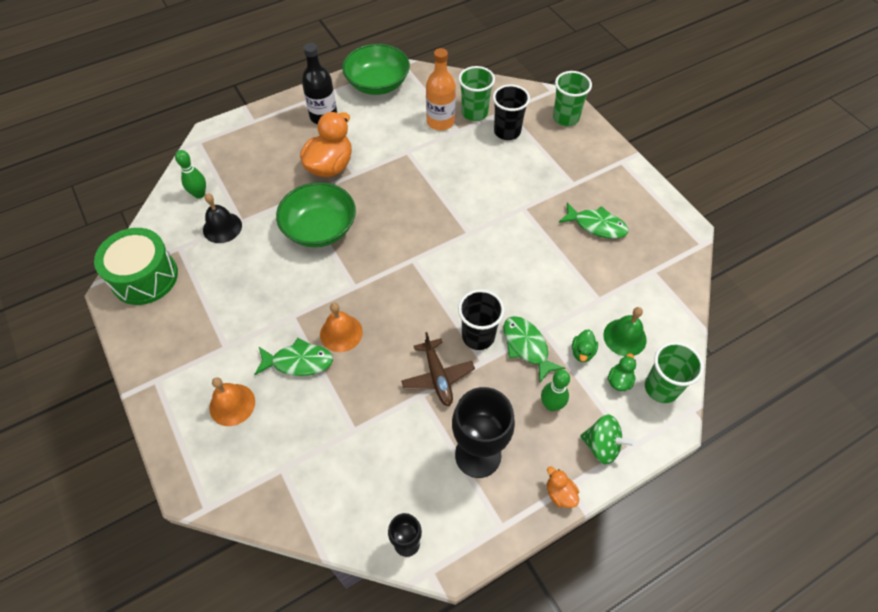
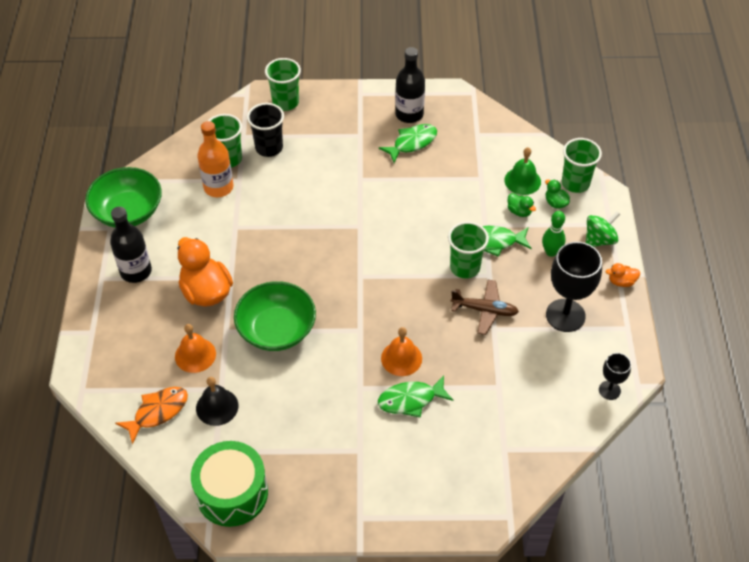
camera: 60 degrees left, 5 degrees down
(199, 194) = (158, 412): green bowling pin -> orange fish
(232, 404) = (422, 465): orange bell -> orange bell (195, 355)
(299, 362) = (410, 400): green fish -> green fish turned 135 degrees counterclockwise
(478, 336) = (465, 267): black cup -> green cup
(629, 207) = (409, 114): none -> black bottle

